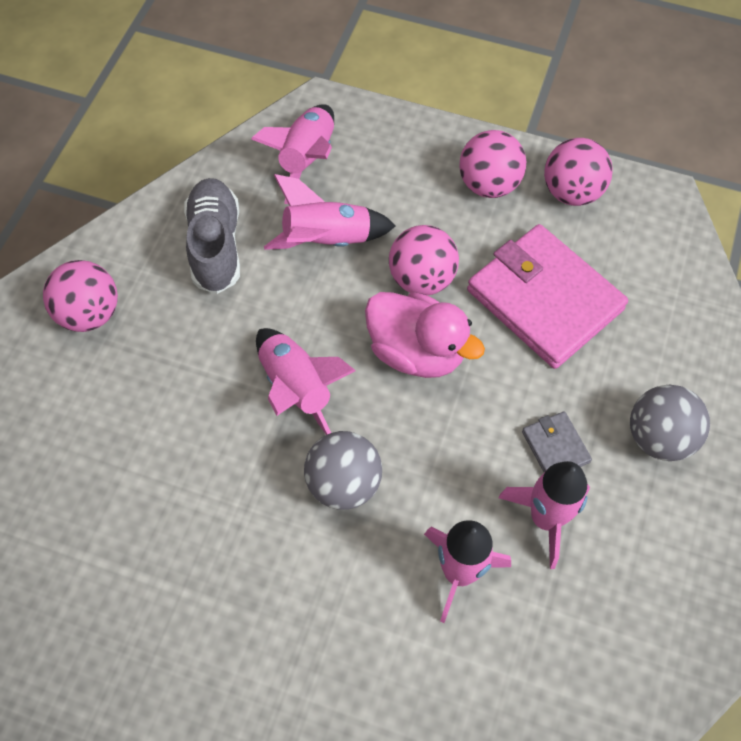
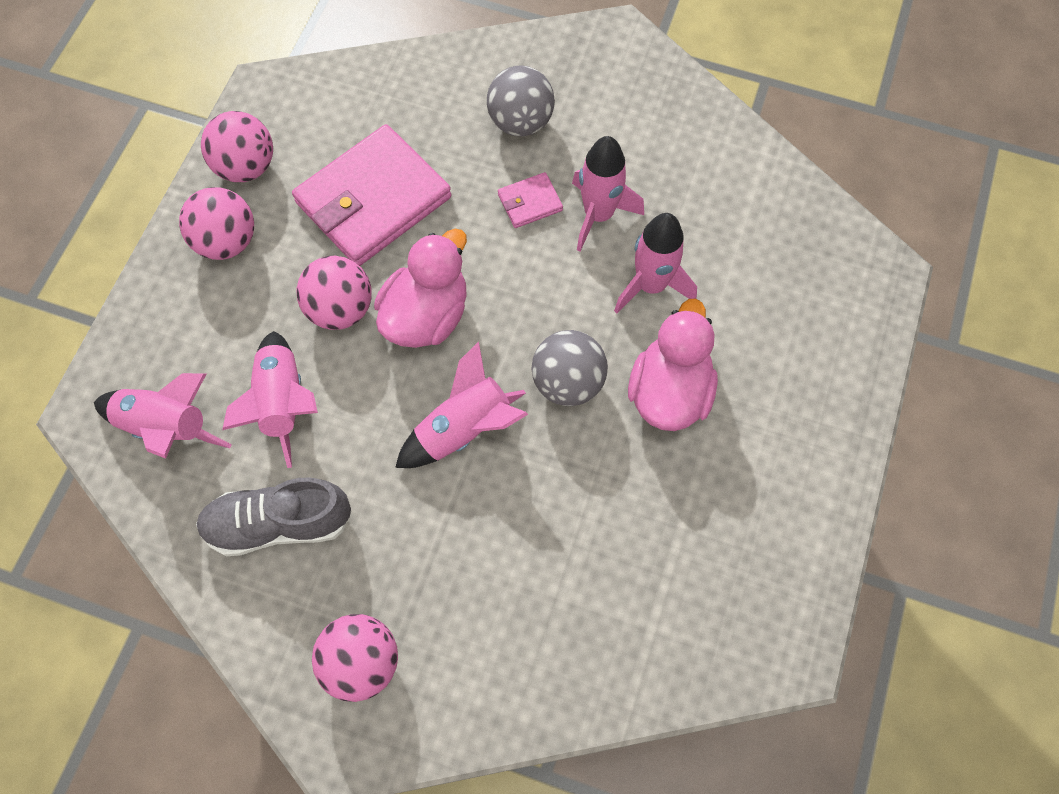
camera: 90 degrees left, 5 degrees up
(331, 586) = (669, 392): none -> pink duck
(555, 447) = (530, 202): grey wallet -> pink wallet

